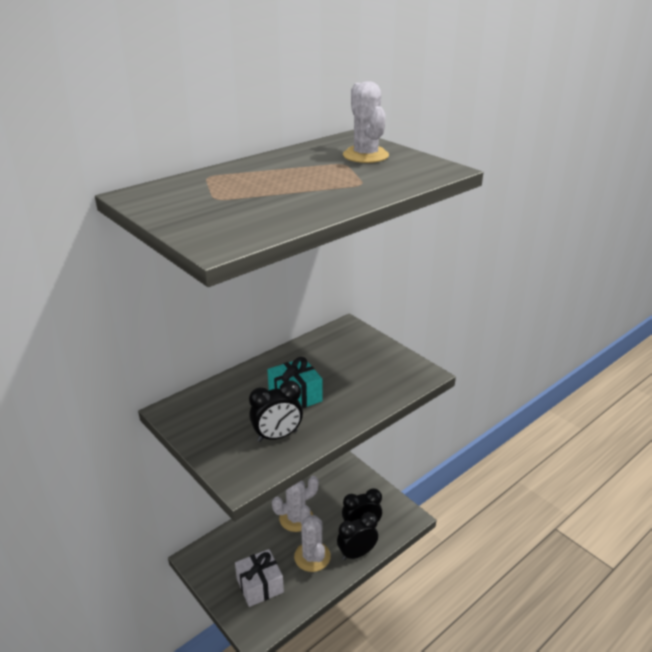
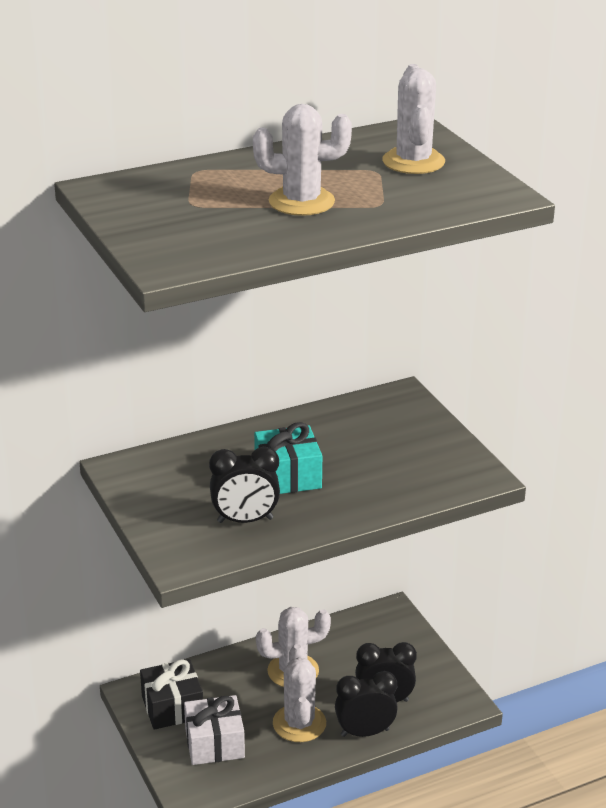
camera: 15 degrees right, 0 degrees up
(223, 563) = (172, 707): none -> black gift
(301, 188) = (301, 202): none -> white cactus

